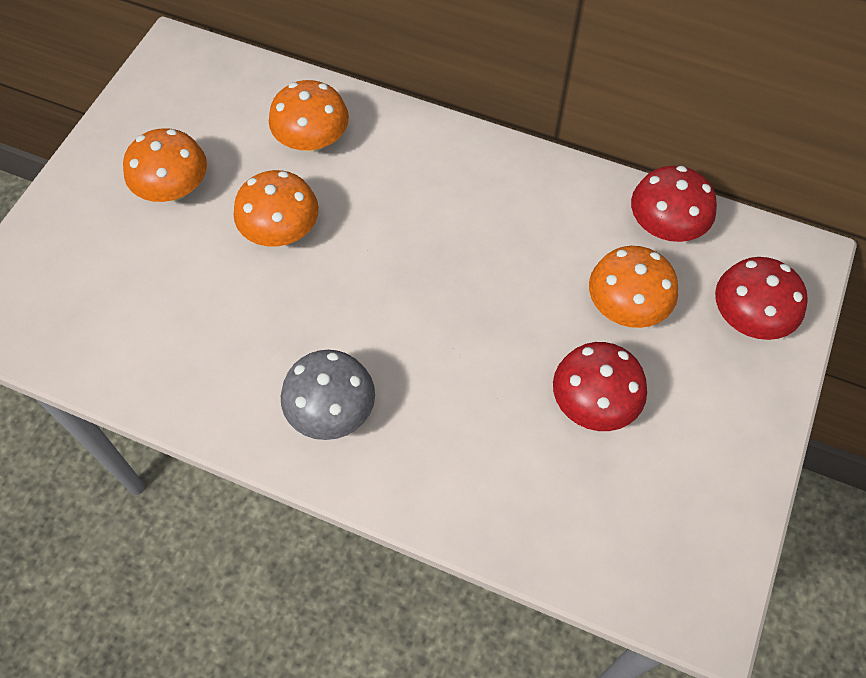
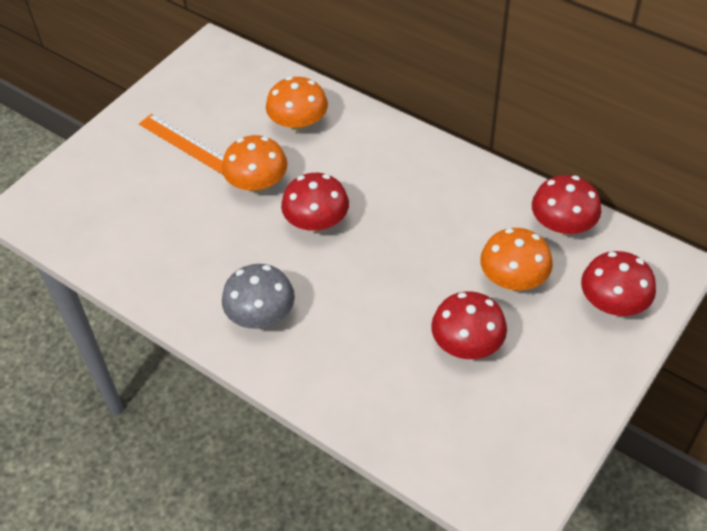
camera: 15 degrees right, 10 degrees down
(174, 189) = (186, 143): orange mushroom -> orange ruler
(369, 271) = (316, 222): none -> red mushroom

